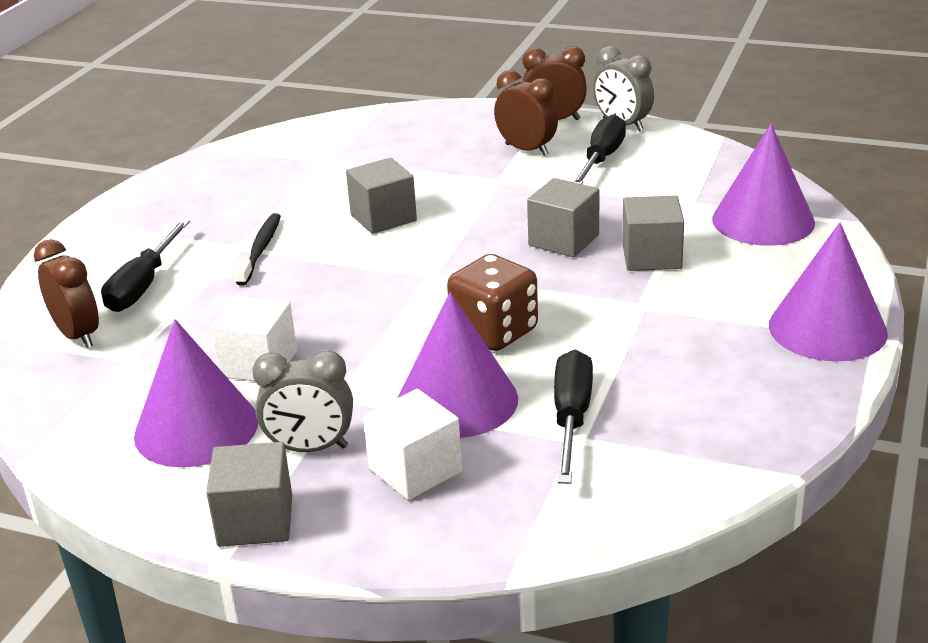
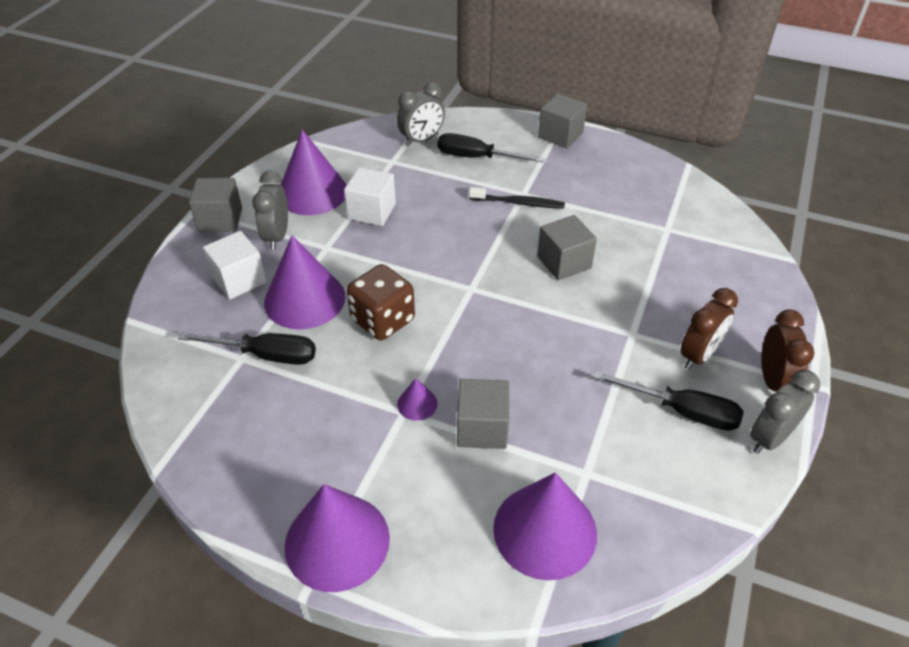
camera: 90 degrees right, 15 degrees up
(78, 335) = (421, 140): brown clock -> grey clock
(563, 240) = (517, 370): grey cube -> grey cube (560, 135)
(628, 297) = (417, 404): none -> purple cone

